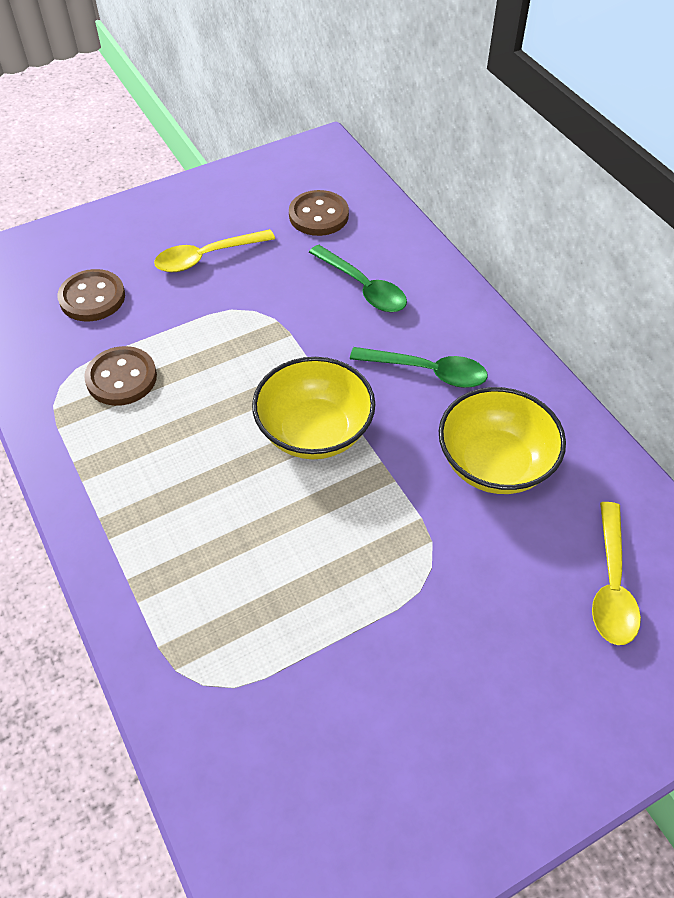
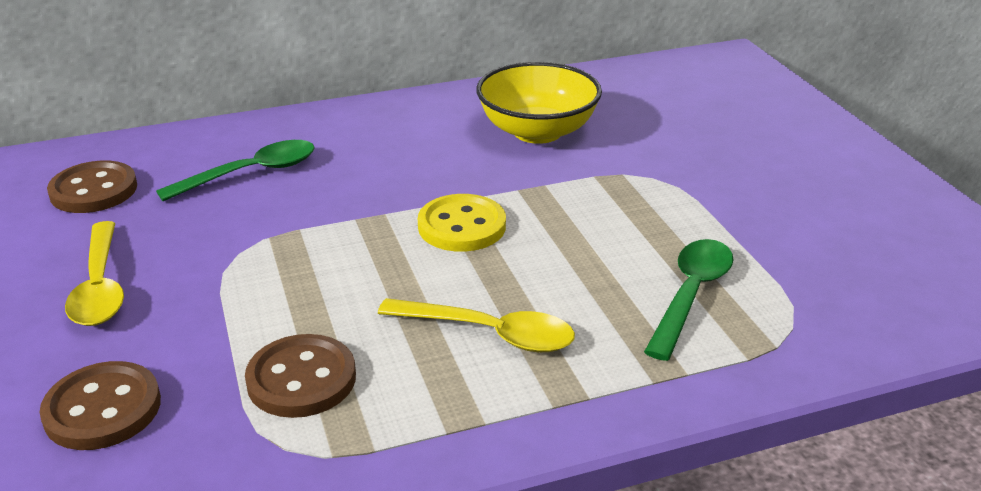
camera: 80 degrees left, 20 degrees down
(314, 431) = (462, 226): yellow bowl -> yellow button
(427, 372) = (404, 150): green spoon -> green spoon (690, 295)
(611, 584) = (676, 101): yellow spoon -> yellow spoon (489, 333)

